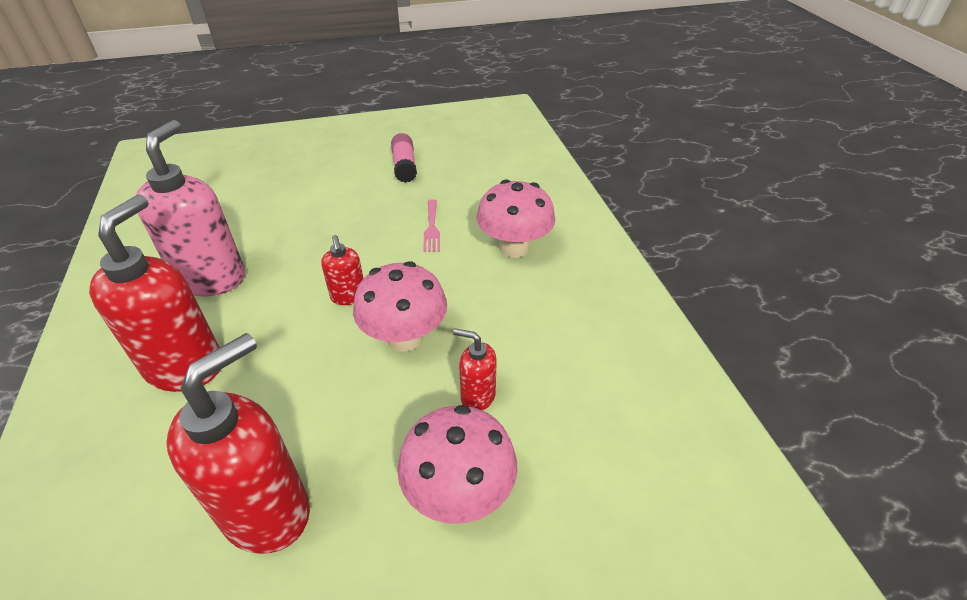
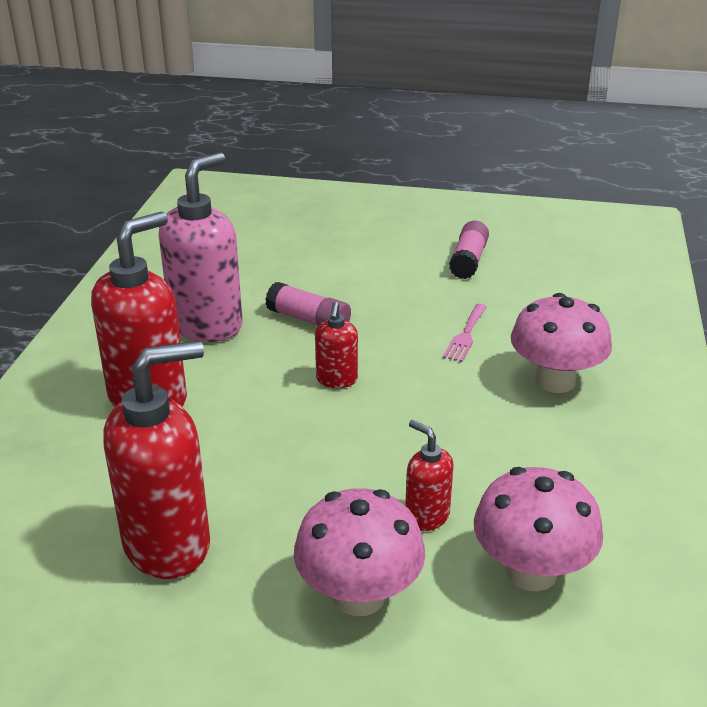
camera: 25 degrees right, 10 degrees down
(301, 249) = (309, 320): none -> pink glue stick
(404, 337) = (377, 436): pink mushroom -> pink mushroom (531, 572)

